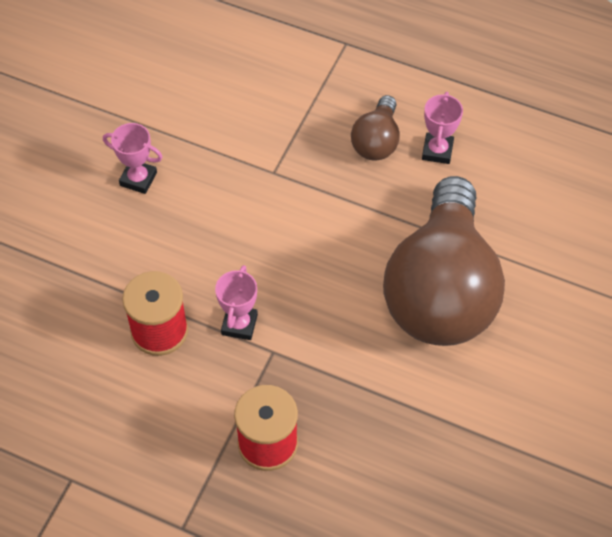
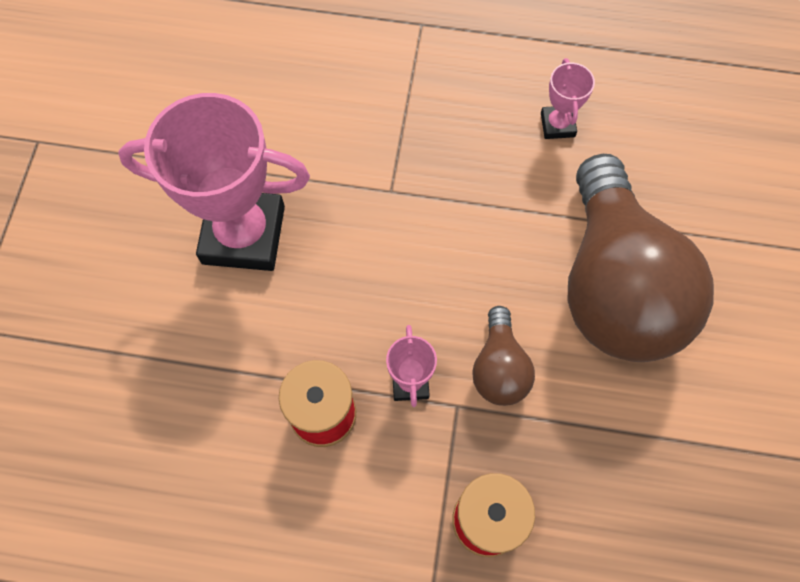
camera: 15 degrees left, 10 degrees up
(138, 179) = (243, 235): pink trophy -> pink trophy, size x2.23
(376, 141) = (490, 129): brown light bulb -> brown light bulb (499, 368)

